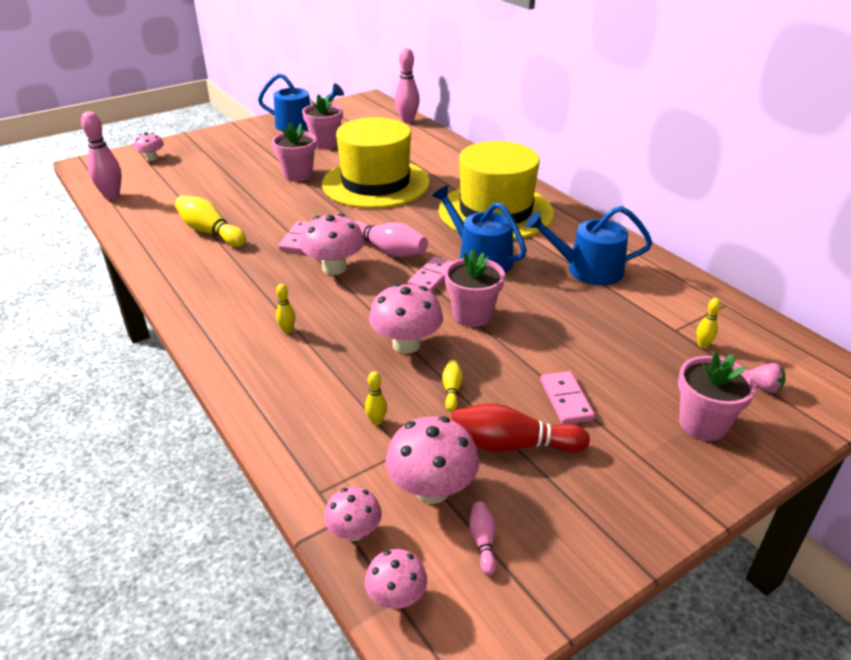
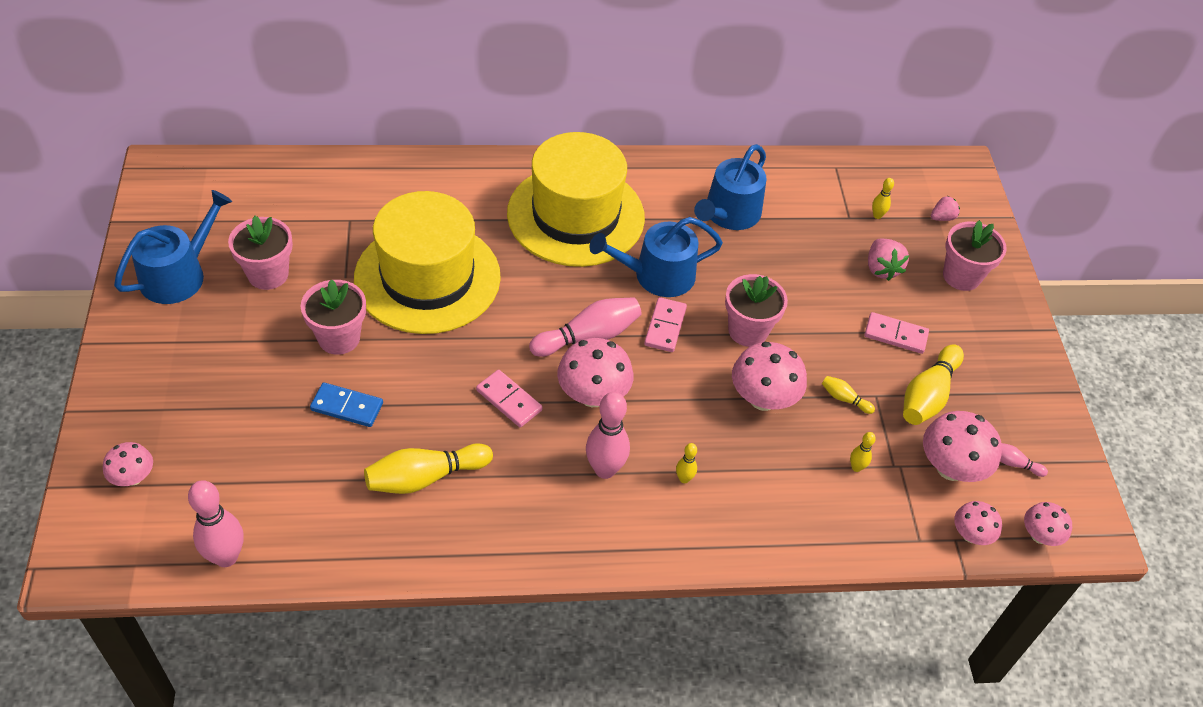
camera: 65 degrees left, 15 degrees up
(247, 193) = (347, 407): none -> blue domino
(407, 121) = (276, 168): pink bowling pin -> pink bowling pin (605, 469)
(432, 277) = (665, 327): pink domino -> pink domino turned 45 degrees clockwise
(511, 445) = (927, 395): red bowling pin -> yellow bowling pin
(638, 367) = (881, 269): none -> pink strawberry

